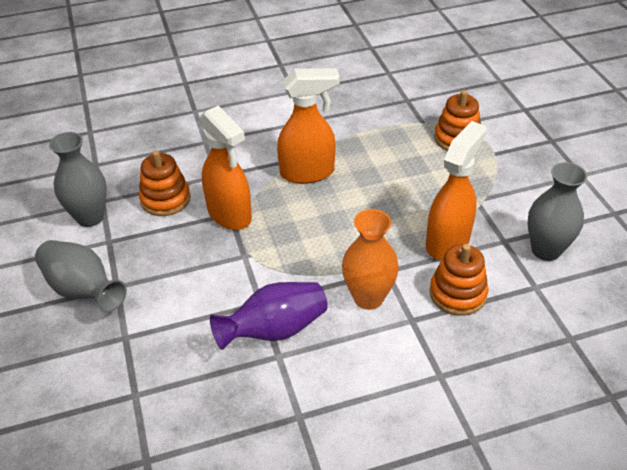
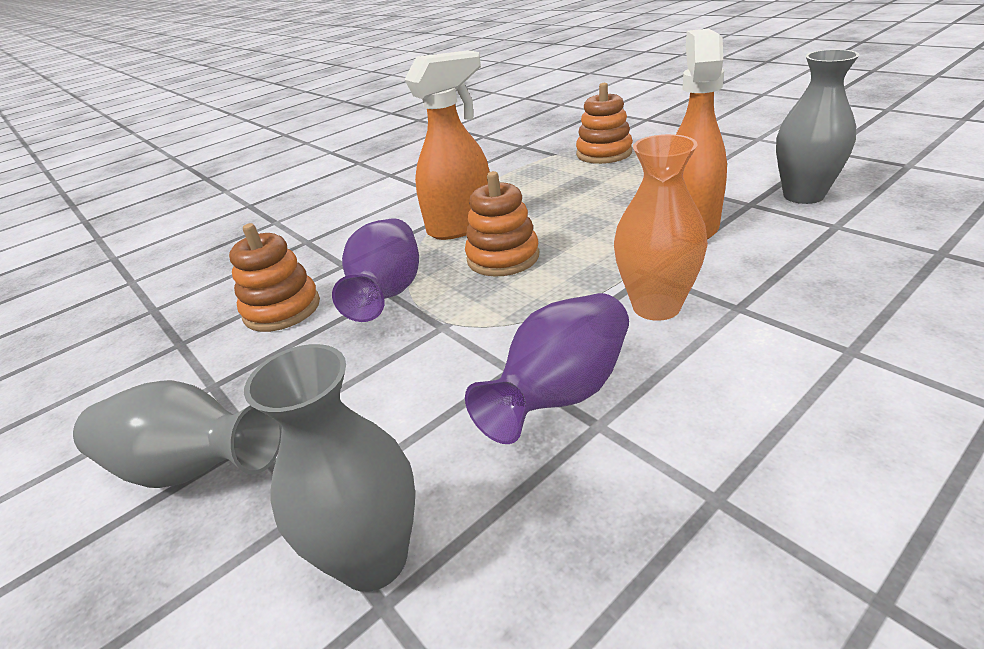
camera: 20 degrees left, 10 degrees down
(90, 217) = (167, 368): grey vase -> grey vase (373, 559)
(230, 214) = (388, 293): orange spray bottle -> purple vase
(457, 293) = (760, 262): orange stacking toy -> orange stacking toy (503, 257)

